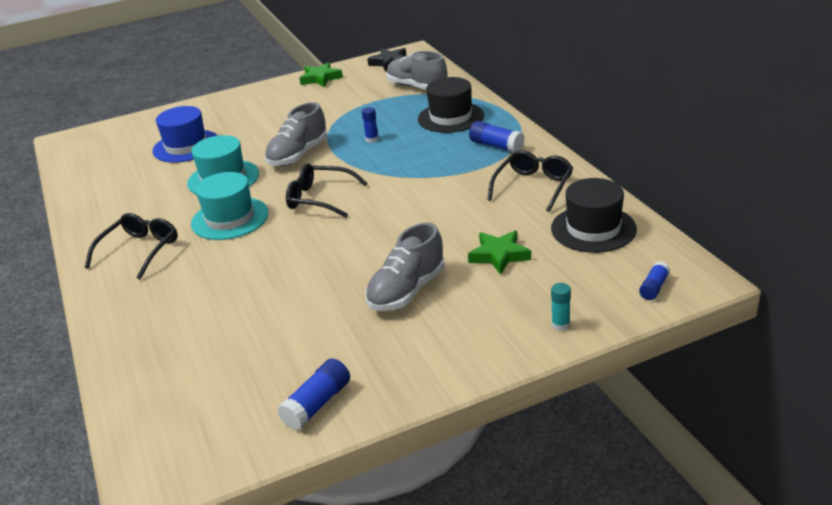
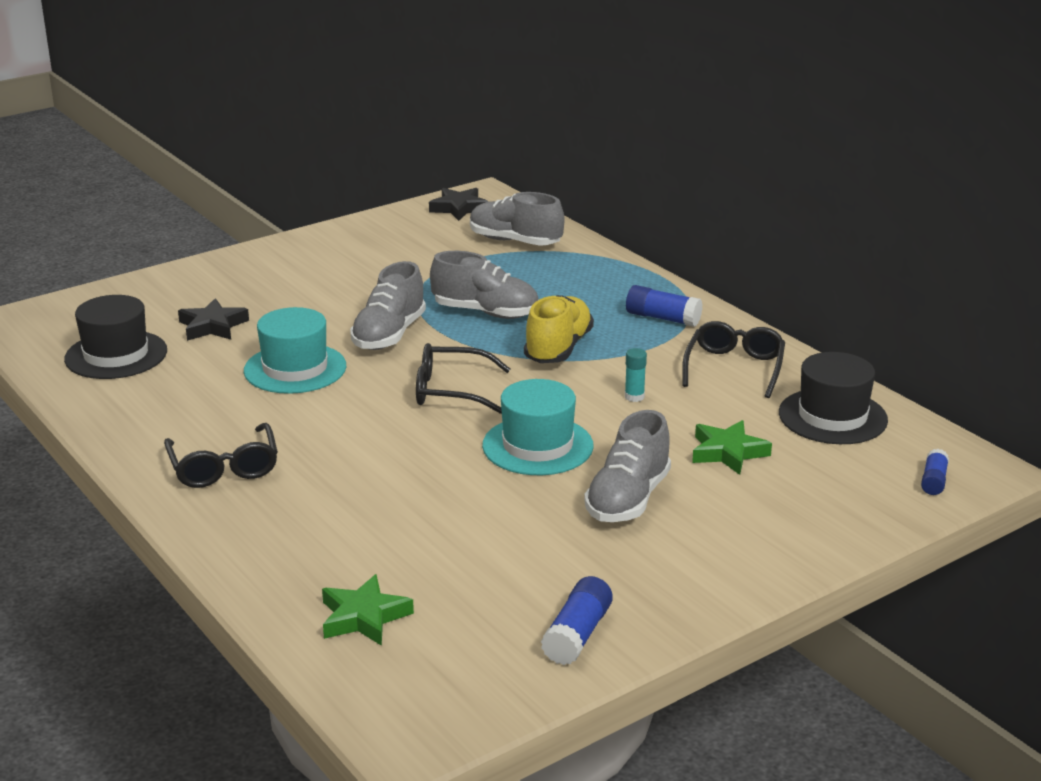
camera: 15 degrees left, 5 degrees down
(139, 251) = (224, 467): black glasses -> black glasses turned 150 degrees clockwise
(186, 146) = (212, 326): blue hat -> black star
(230, 218) = (334, 420): turquoise hat -> turquoise hat (537, 446)
(320, 78) = (367, 230): green star -> green star (364, 617)
(372, 139) = (485, 312): blue glue stick -> grey shoe
(410, 168) = (558, 349): none -> yellow shoe
(450, 117) = (582, 282): black hat -> black hat (116, 355)
(560, 325) = (839, 528): turquoise glue stick -> turquoise glue stick (634, 397)

